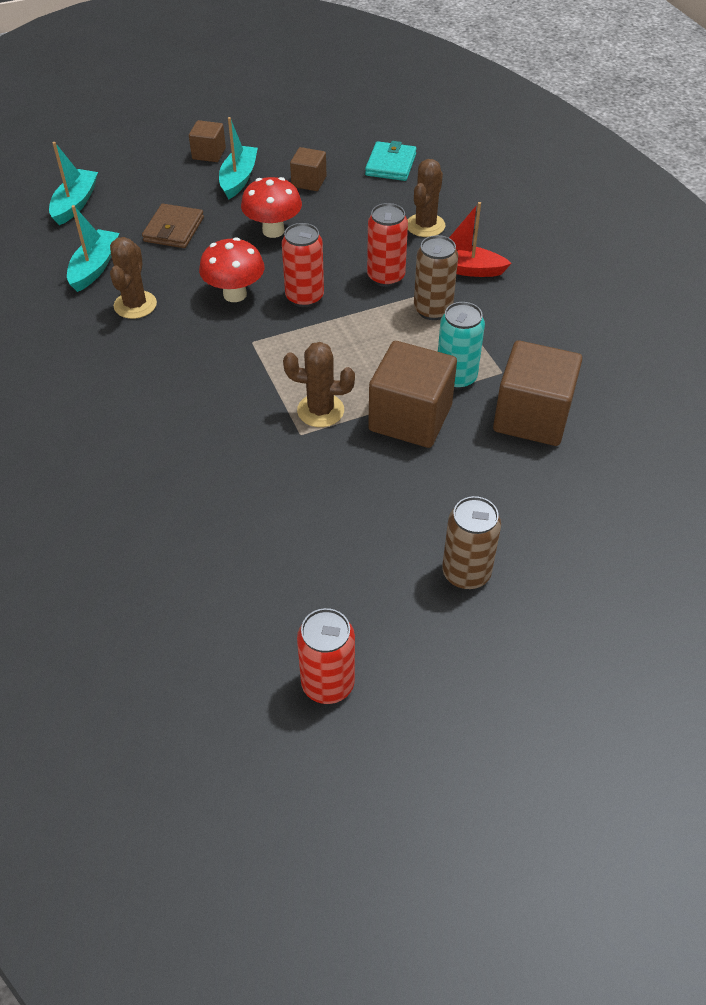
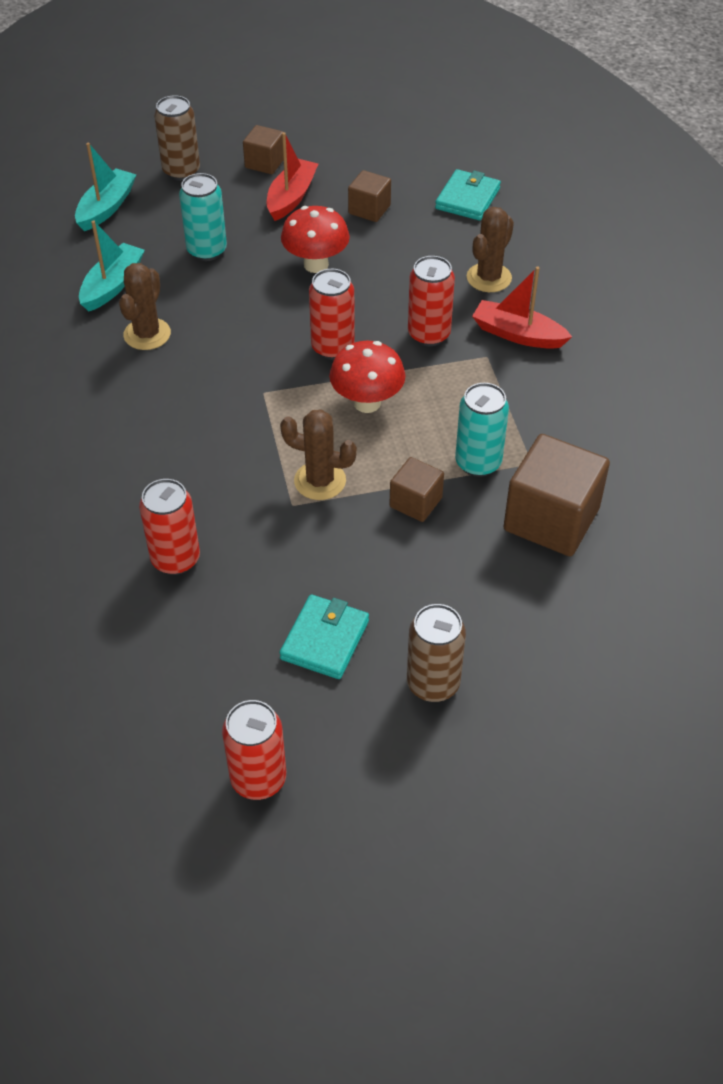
camera: 10 degrees right, 0 degrees up
(174, 229) = (207, 250): brown wallet -> turquoise can
(204, 496) = (175, 559): none -> red can
(235, 294) = (257, 335): red mushroom -> red mushroom (367, 403)
(238, 179) = (291, 197): turquoise boat -> red boat
(359, 548) = (325, 640): none -> turquoise wallet
(410, 418) = (415, 502): brown cube -> brown cube, size x0.54
(432, 310) = (472, 380): brown can -> brown can (181, 171)

